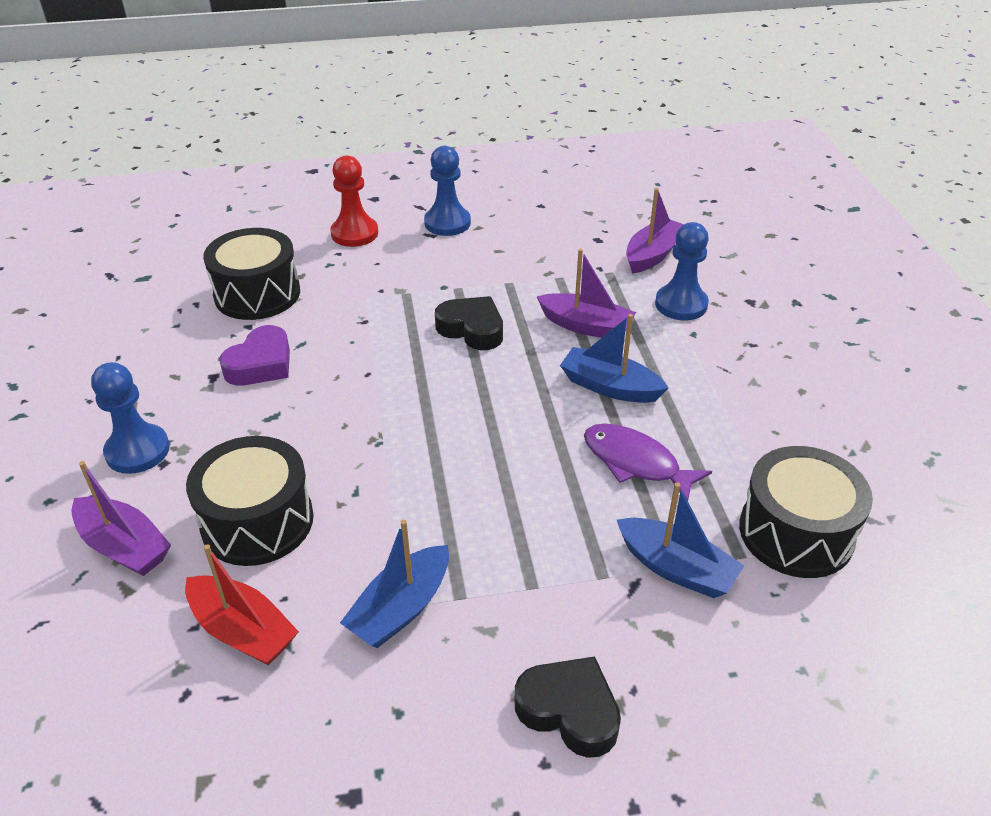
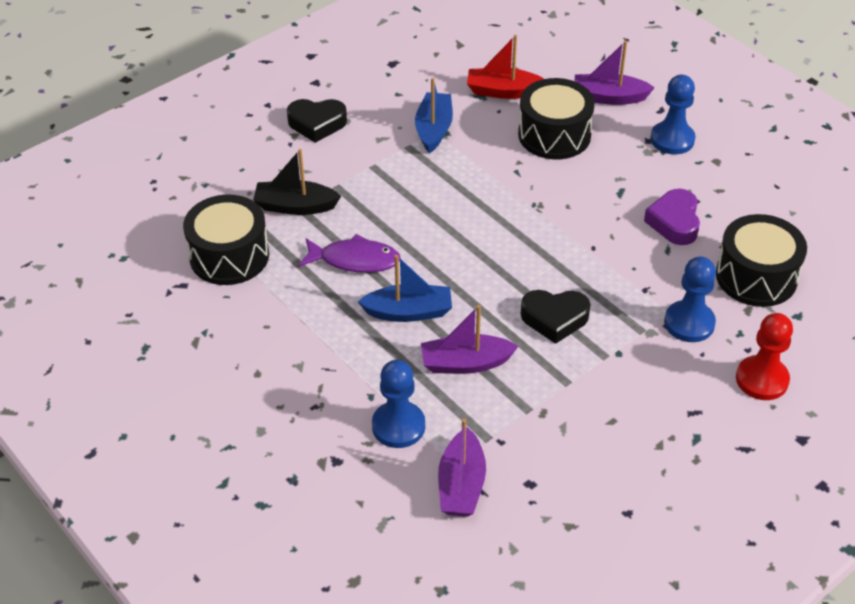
camera: 150 degrees right, 5 degrees up
(447, 223) = (694, 436): blue pawn -> blue pawn (689, 323)
(676, 568) = (295, 206): blue boat -> black boat

